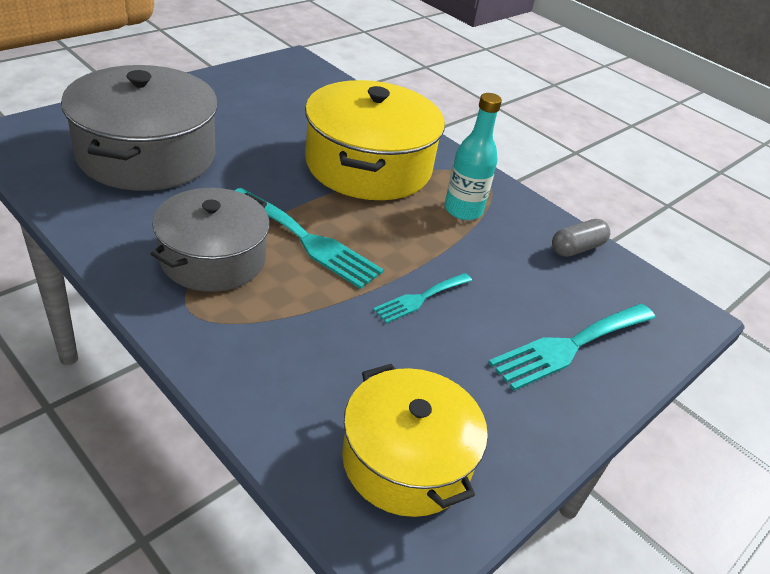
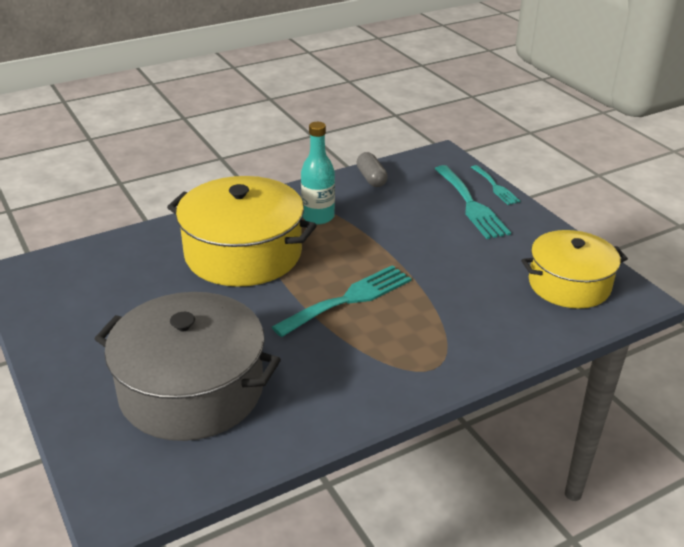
camera: 70 degrees left, 5 degrees down
(213, 258) = (368, 352): grey pot -> none
(420, 298) = (423, 255): turquoise fork -> turquoise fork (495, 187)

